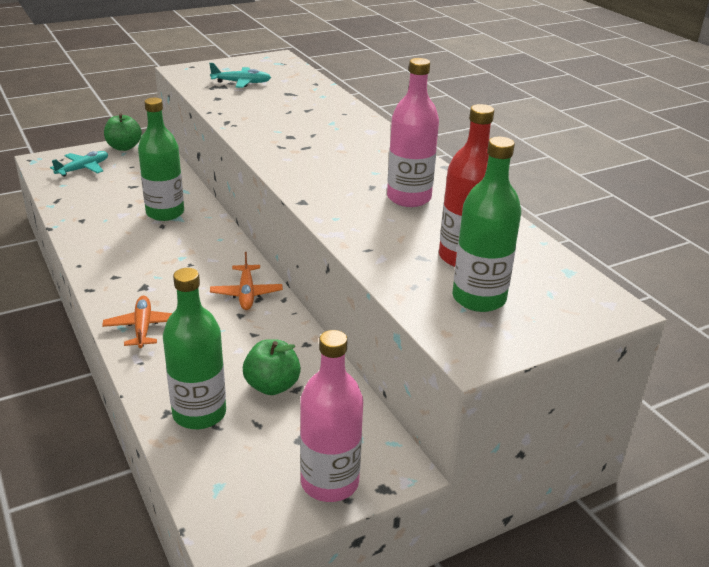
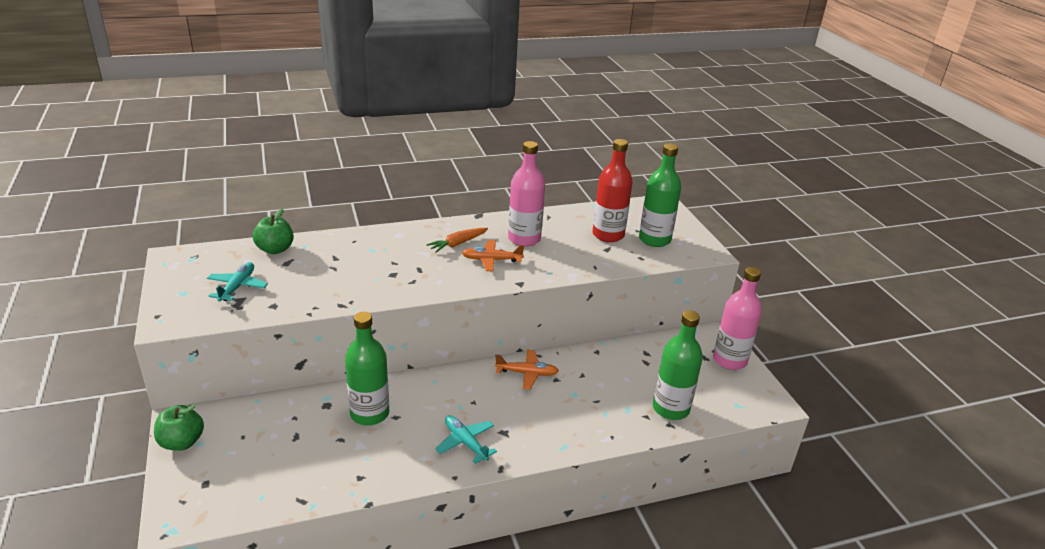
camera: 80 degrees left, 0 degrees up
(83, 169) = (225, 479): turquoise plane -> turquoise plane (465, 442)
(143, 327) = (566, 434): orange plane -> orange plane (491, 260)
(272, 386) = (642, 372): green apple -> green apple (275, 249)
(370, 161) = (457, 244): none -> orange carrot

